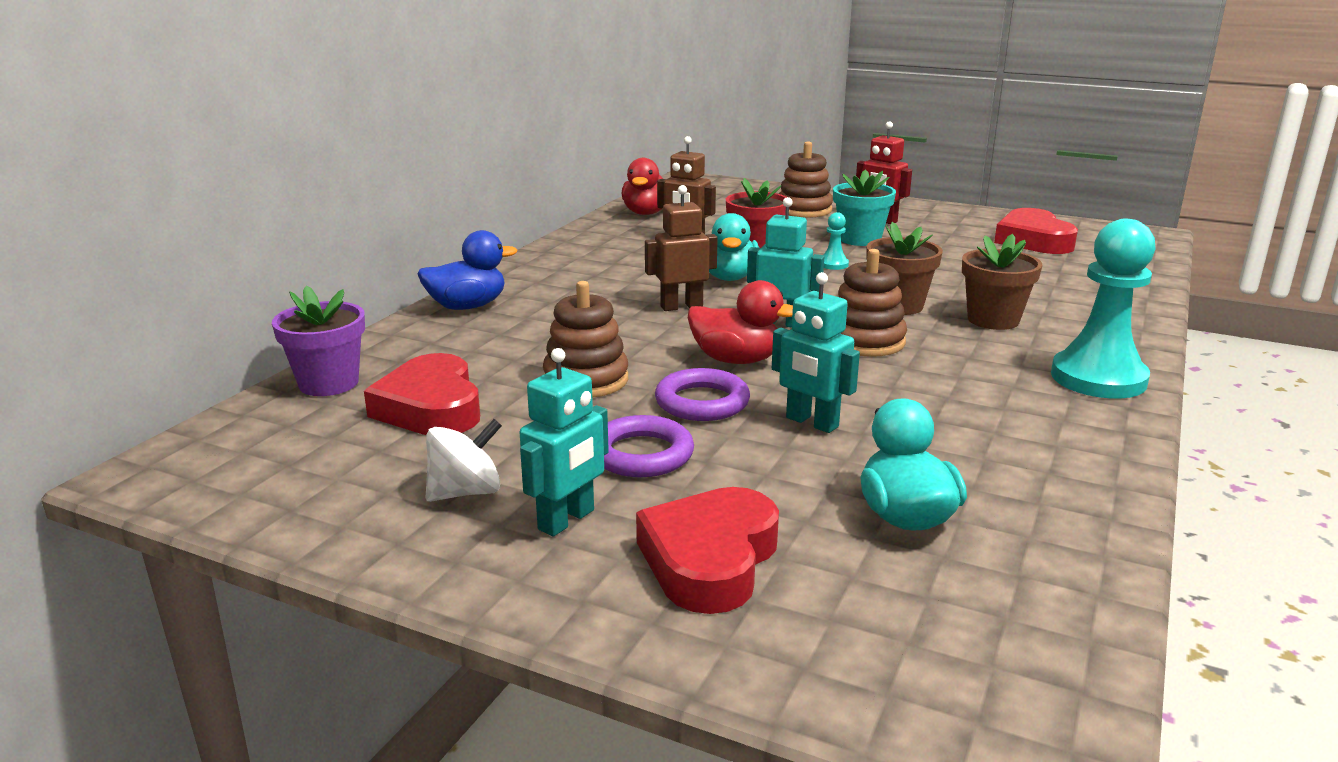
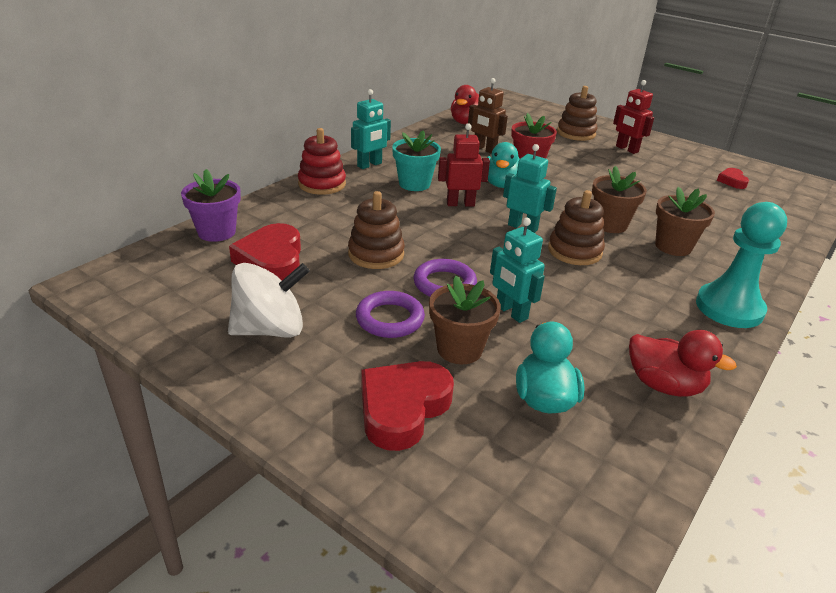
camera: 10 degrees right, 10 degrees up
(466, 492) = (270, 329): white spinning top -> white spinning top, size x1.54
(467, 306) = (322, 184): blue duck -> red stacking toy
(567, 520) = (324, 362): turquoise robot -> turquoise robot (369, 165)
(681, 306) = (460, 204): brown robot -> red robot
(736, 360) = (480, 253): red duck -> red duck (664, 385)
(759, 476) = (459, 349): none -> brown flower pot
(833, 264) = (578, 183): turquoise pawn -> none
(860, 239) = (605, 164): turquoise flower pot -> turquoise flower pot (414, 184)
(1033, 240) = (732, 181): red heart -> red heart, size x0.52

